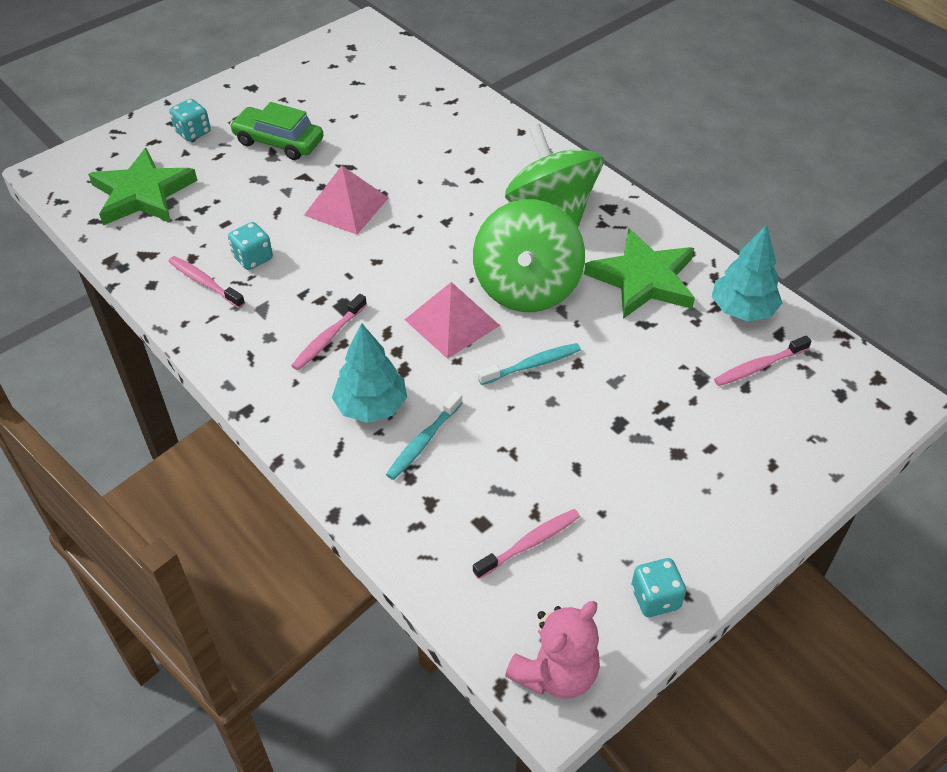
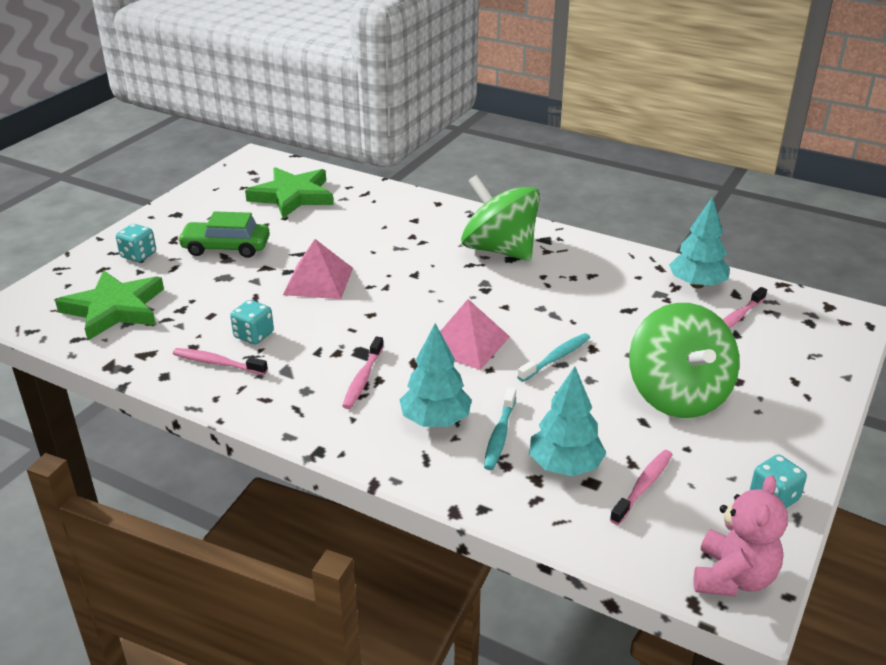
camera: 20 degrees left, 15 degrees down
(466, 496) = (565, 466): none -> turquoise tree
(527, 287) = (514, 305): green spinning top -> green spinning top (678, 395)
(643, 279) = (605, 280): green star -> green star (292, 196)

